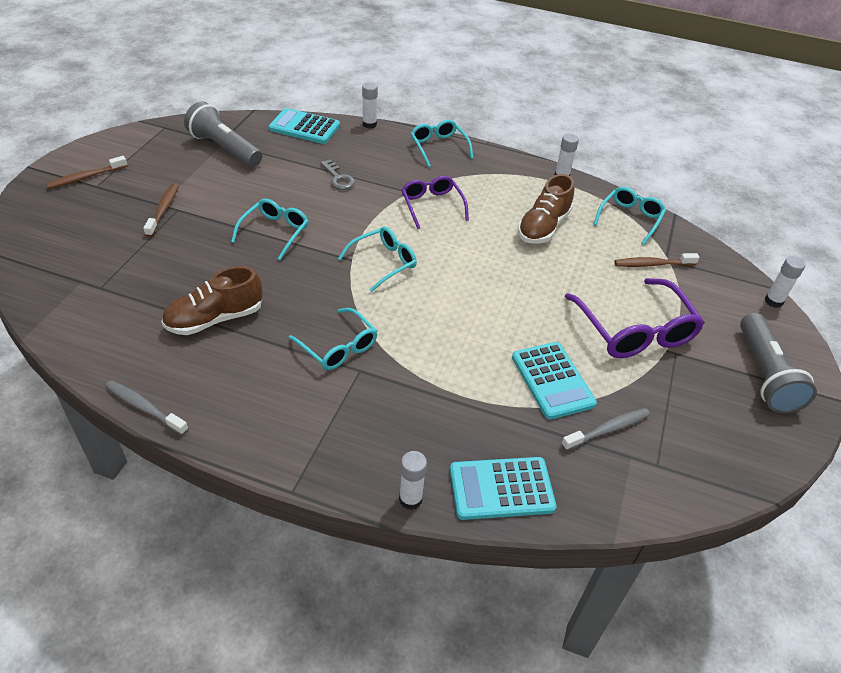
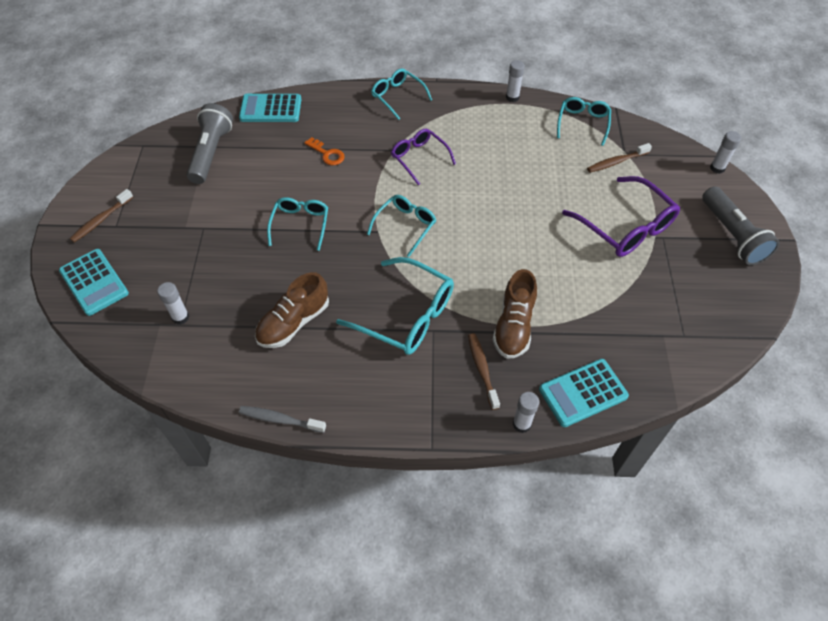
camera: 15 degrees left, 10 degrees up
(163, 210) = (191, 232): brown toothbrush -> brown toothbrush (482, 369)
(224, 149) = (211, 153): grey flashlight -> grey flashlight turned 75 degrees clockwise
(338, 178) = (327, 154): grey key -> orange key
(338, 347) = (407, 316): turquoise glasses -> turquoise glasses, size x1.61
(369, 124) = (326, 89): white glue stick -> white glue stick (180, 317)
(543, 227) = (518, 152): brown shoe -> brown shoe (514, 326)
(552, 380) = (582, 291): turquoise calculator -> turquoise calculator (94, 282)
(608, 429) = (638, 319): grey toothbrush -> none

